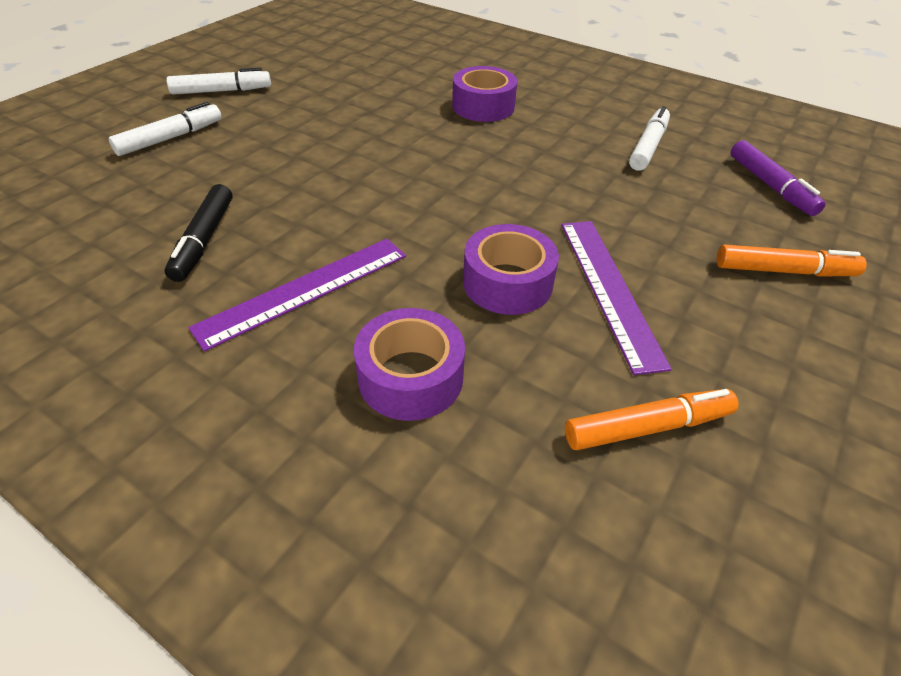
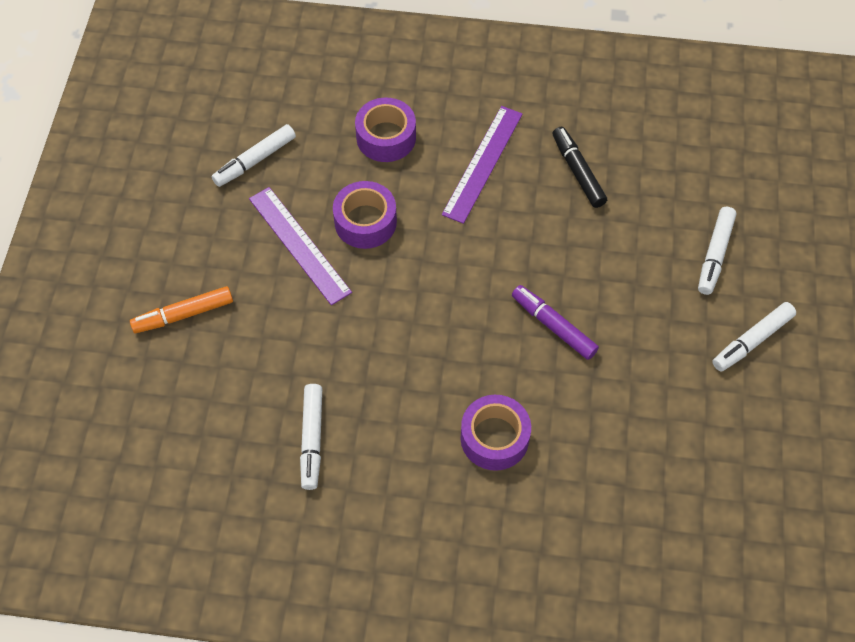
camera: 155 degrees right, 15 degrees up
(647, 427) = (255, 160): orange marker -> white marker
(770, 186) = (194, 424): purple marker -> purple marker (553, 326)

